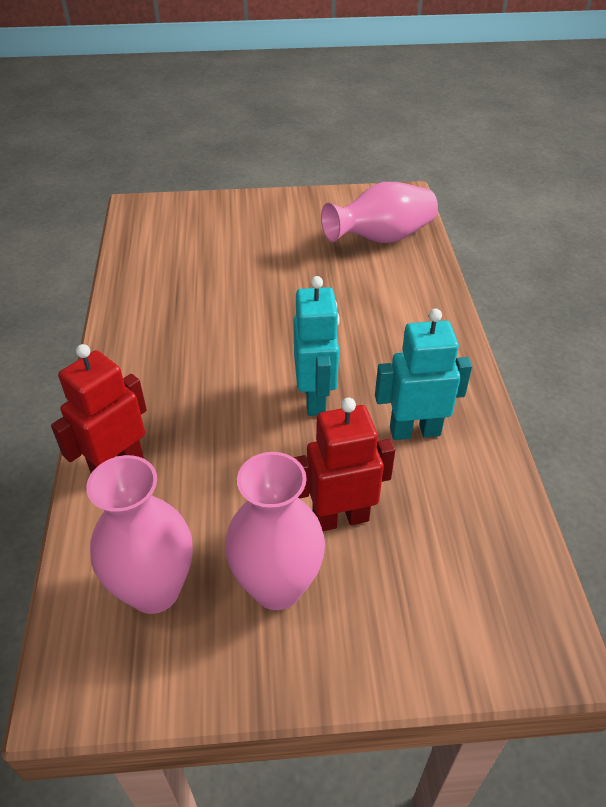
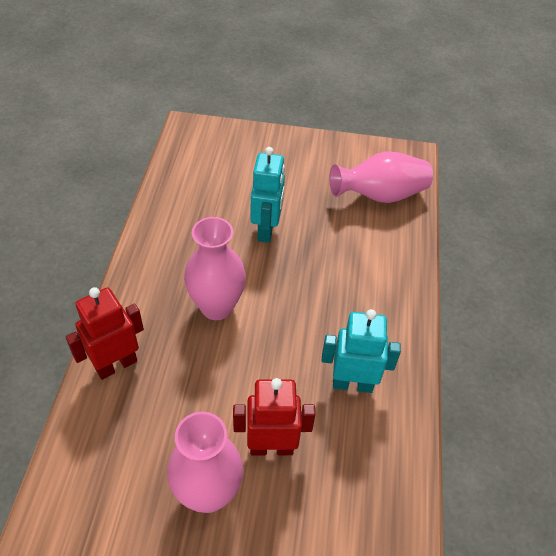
camera: 10 degrees right, 5 degrees up
(154, 590) = (118, 474): pink vase -> pink vase (217, 307)
(315, 398) = (282, 337): turquoise robot -> turquoise robot (266, 230)

